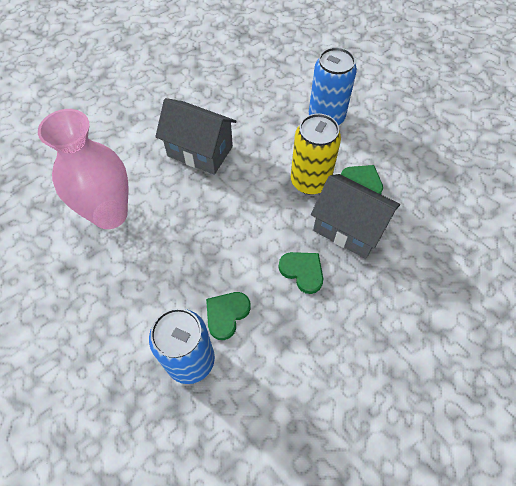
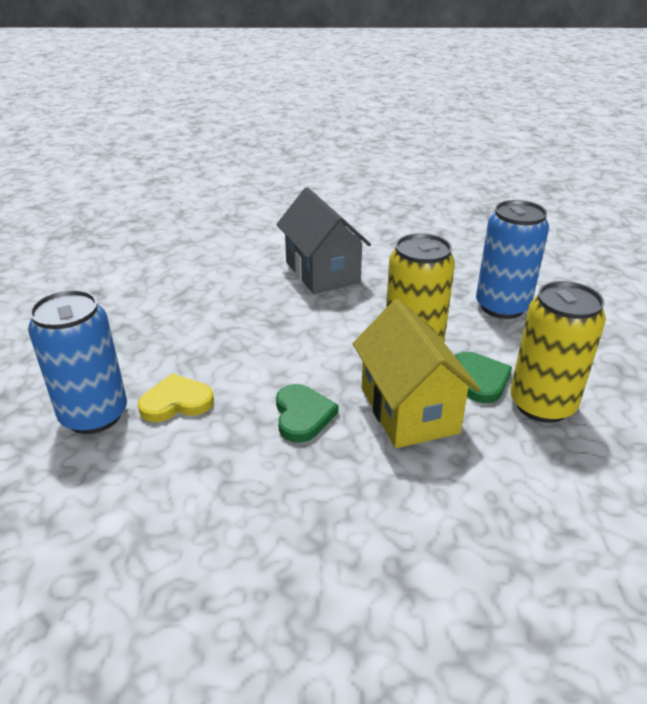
camera: 40 degrees right, 25 degrees down
(110, 214) = (181, 276): pink vase -> none
(226, 314) = (176, 402): green heart -> yellow heart
(348, 228) = (409, 410): grey house -> yellow house
(402, 180) = (542, 405): none -> yellow can

